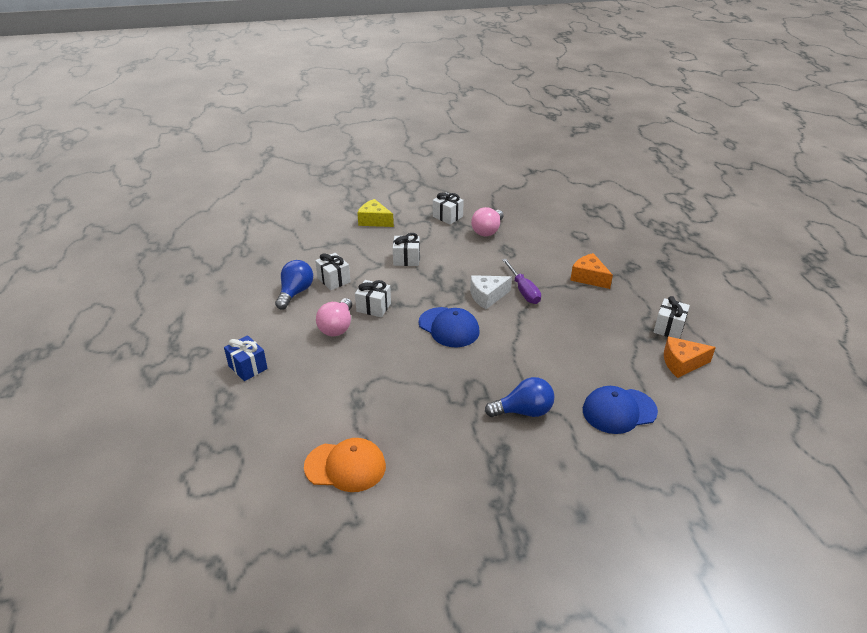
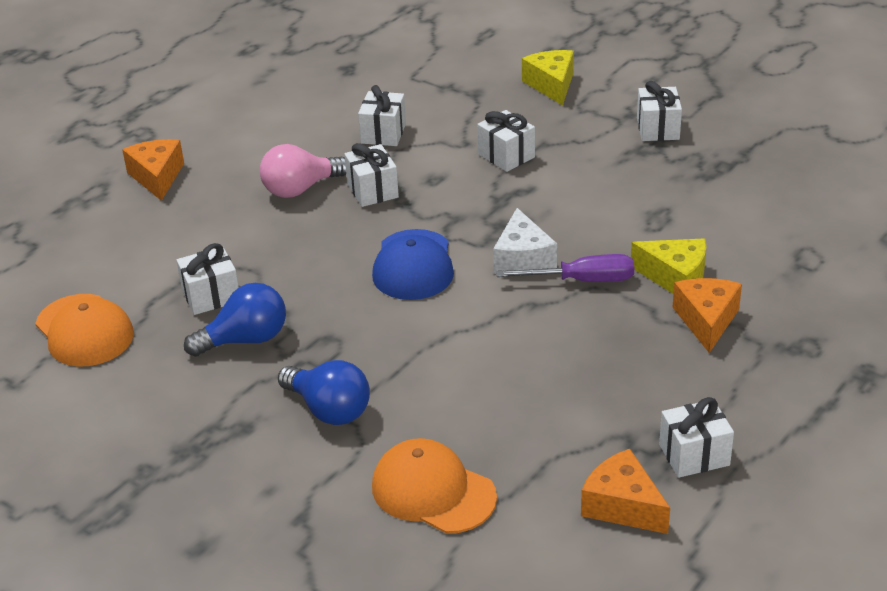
camera: 50 degrees right, 0 degrees up
(248, 367) = (157, 177): blue gift -> orange cheese
(295, 293) = (321, 125): blue light bulb -> blue light bulb (245, 340)
(382, 403) = (211, 296): none -> white gift
(487, 231) = (678, 177): pink light bulb -> none
(487, 296) = (523, 259): white cheese -> white cheese turned 120 degrees counterclockwise
(523, 290) = (582, 280): purple screwdriver -> purple screwdriver turned 120 degrees counterclockwise
(552, 268) = (675, 277): none -> yellow cheese
(619, 411) = (433, 491): blue cap -> orange cap

